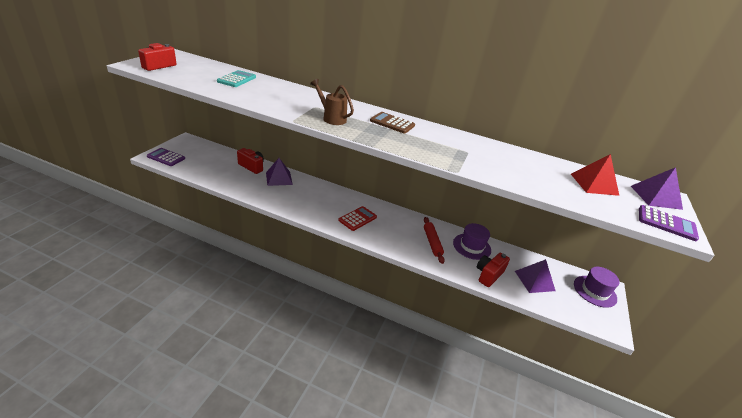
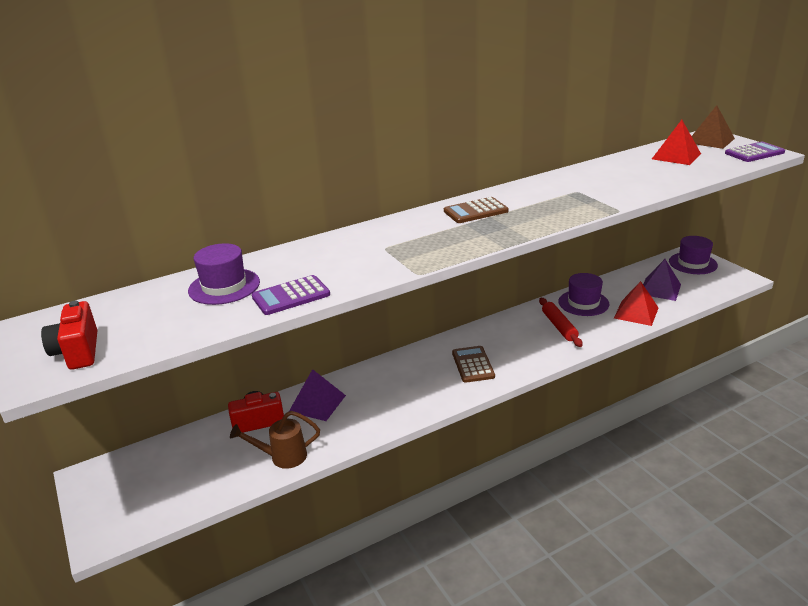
camera: 45 degrees left, 5 degrees down
(166, 157) = (123, 519): purple calculator -> purple calculator (291, 296)
(237, 79) = (224, 286): turquoise calculator -> purple hat
(331, 118) = (431, 245): brown watering can -> brown watering can (282, 457)
(357, 219) = (473, 365): red calculator -> brown calculator
(432, 242) = (559, 327): red rolling pin -> red rolling pin turned 45 degrees clockwise
(488, 275) = (636, 313): red camera -> red pyramid
(655, 197) = (710, 140): purple pyramid -> brown pyramid

